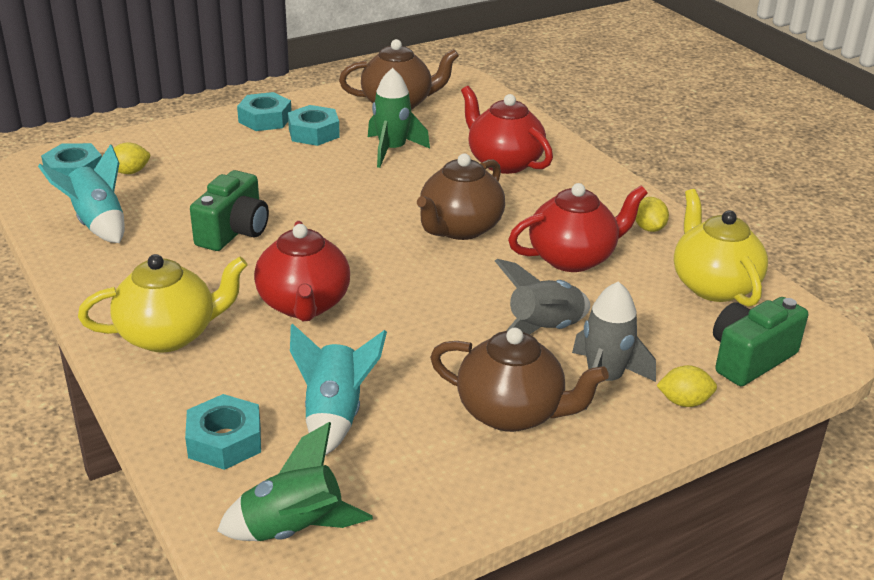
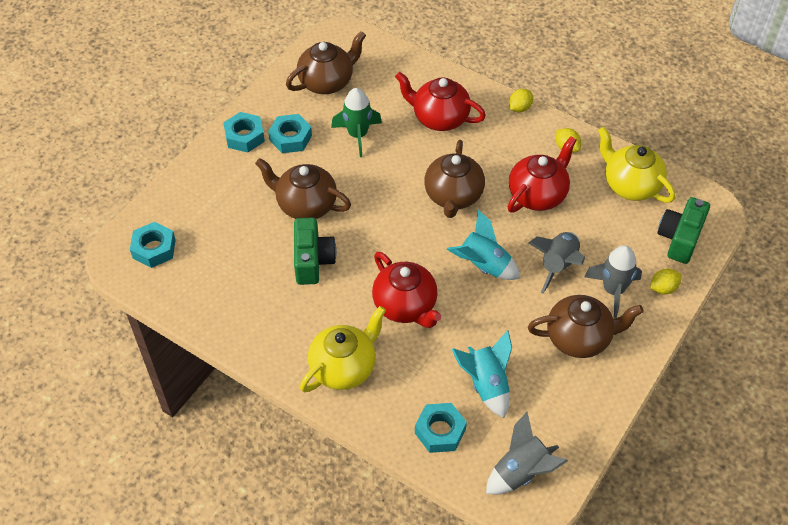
camera: 25 degrees left, 20 degrees up
(97, 224) = (215, 292): turquoise rocket -> turquoise rocket (483, 266)
(129, 172) = (193, 232): yellow lemon -> yellow lemon (519, 108)
(274, 186) = (305, 205): none -> brown teapot
(293, 530) = (521, 472): green rocket -> grey rocket

